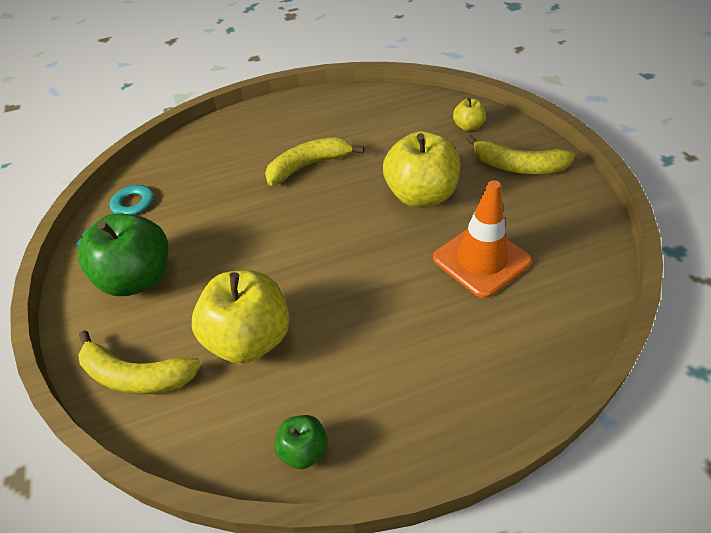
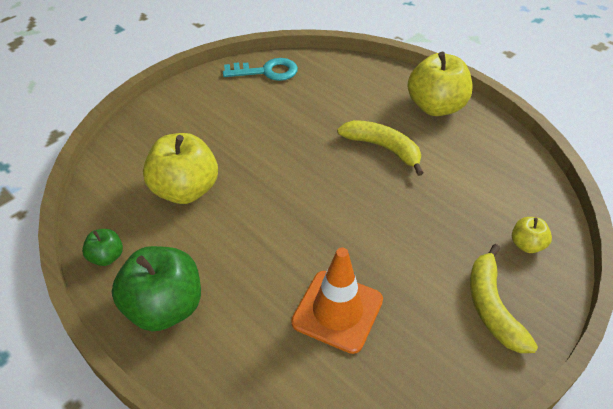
camera: 60 degrees right, 0 degrees up
(136, 375) = (134, 147): yellow banana -> none
(138, 278) = (212, 109): green apple -> green apple (165, 307)
(421, 195) = (395, 239): yellow apple -> yellow apple (435, 106)

